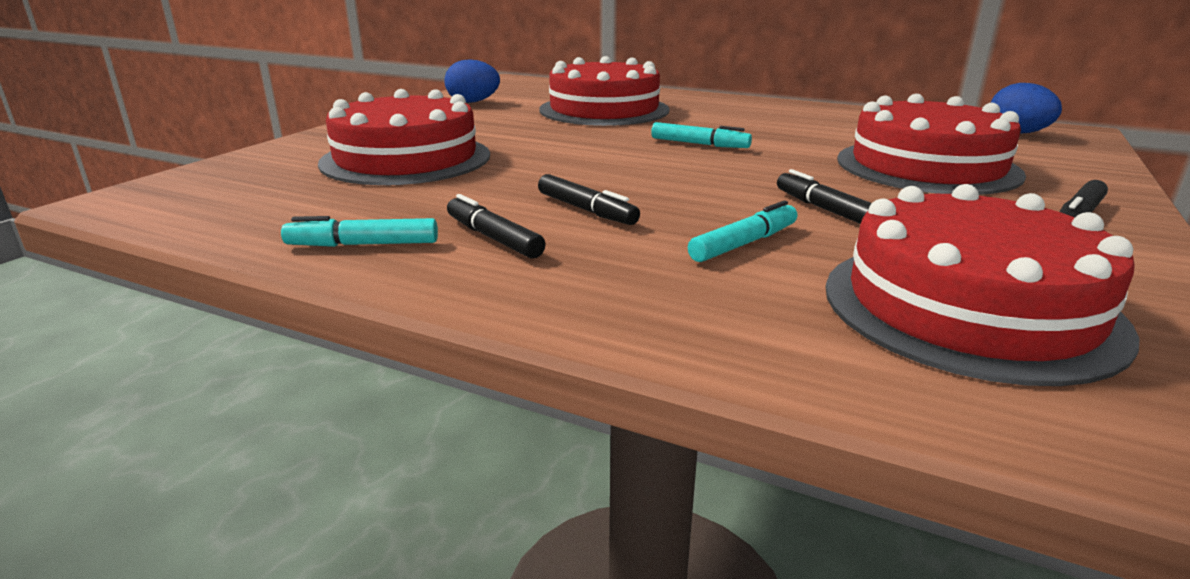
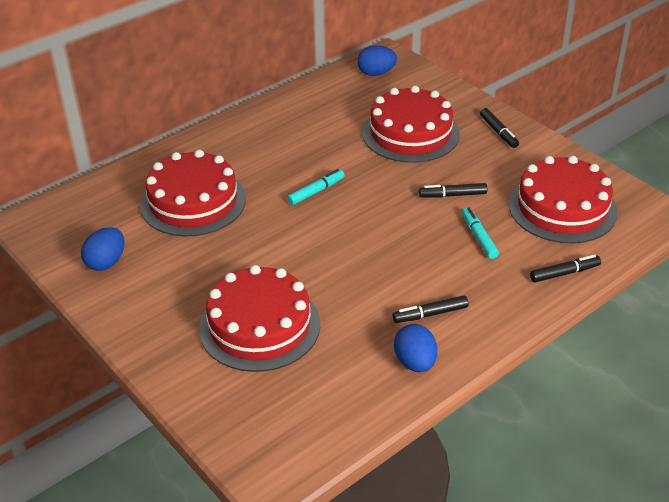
camera: 65 degrees left, 15 degrees up
(363, 245) = (415, 362): turquoise marker -> blue egg
(586, 210) = (407, 272): black marker -> black marker (564, 273)

